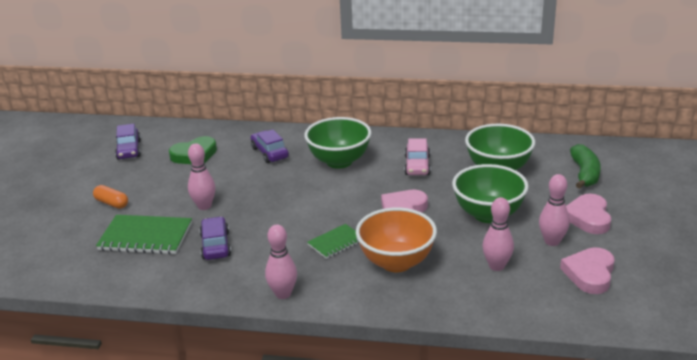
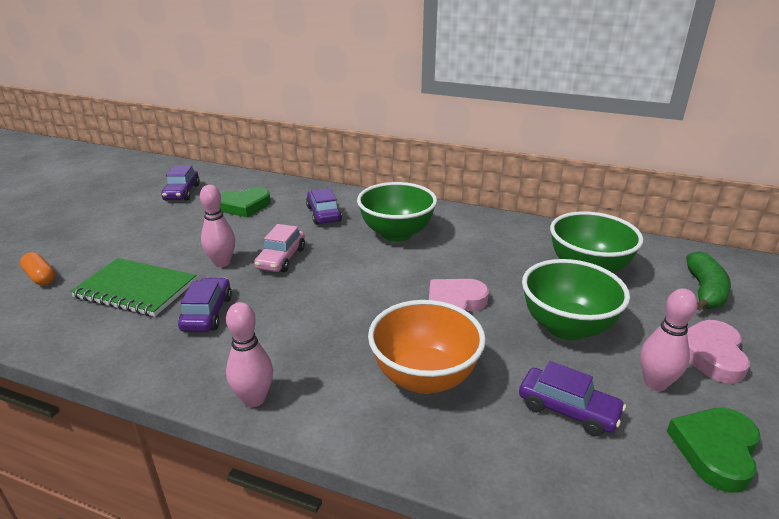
camera: 10 degrees right, 0 degrees up
(112, 203) = (127, 245): orange capsule -> orange capsule (40, 277)
(336, 242) = (355, 334): green notebook -> none
(417, 165) = (487, 251): pink car -> pink car (281, 259)
(496, 266) = (568, 410): pink bowling pin -> purple car
(589, 274) = (715, 450): pink heart -> green heart

